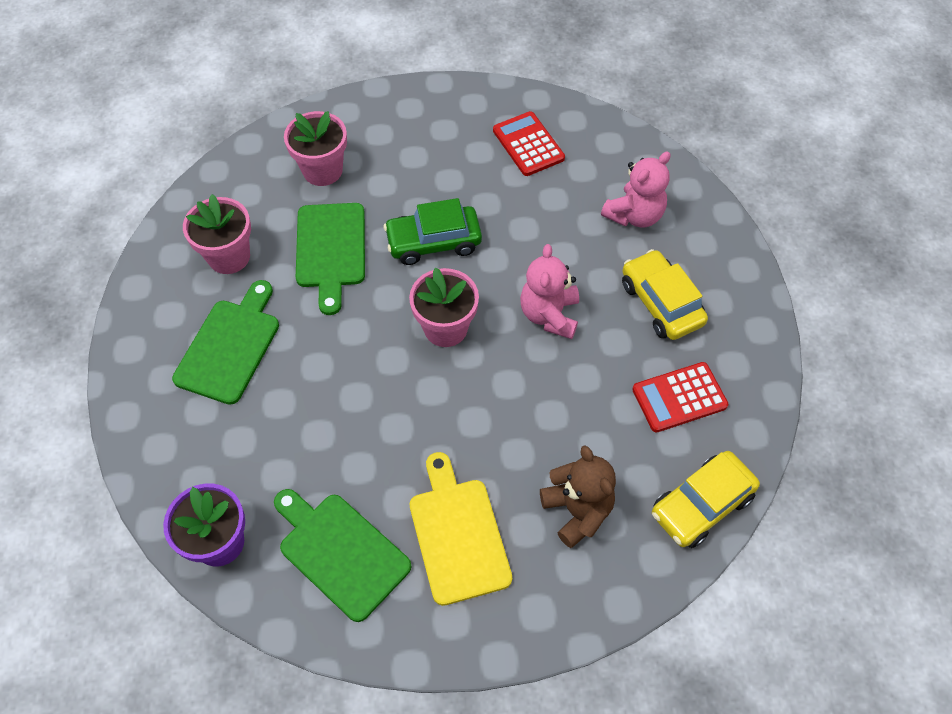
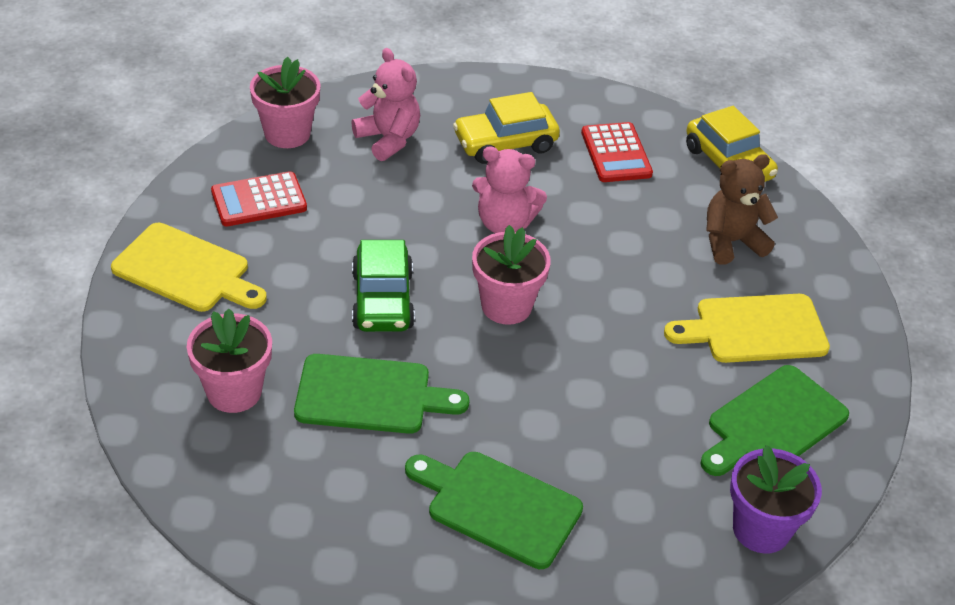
camera: 85 degrees left, 15 degrees down
(229, 256) = (354, 501): pink flower pot -> pink flower pot (287, 133)
(439, 118) = (186, 270): none -> yellow cutting board

